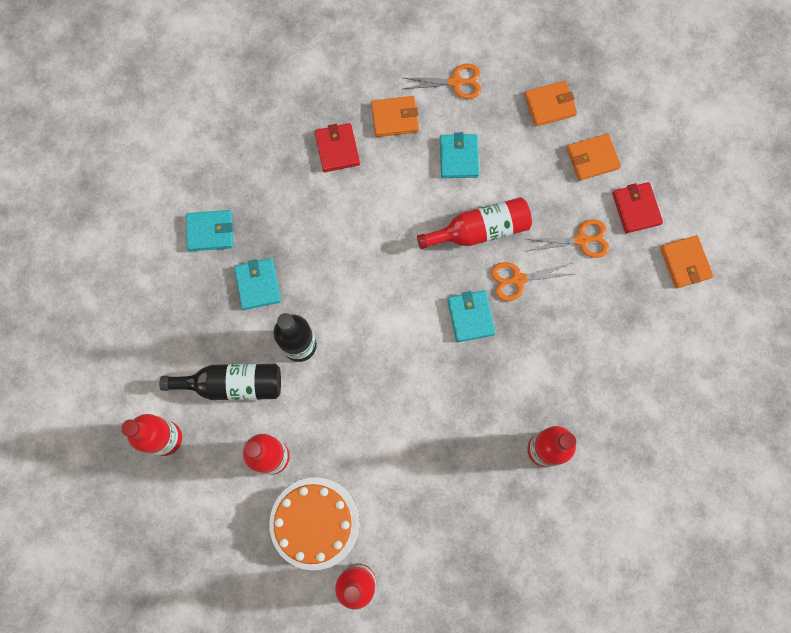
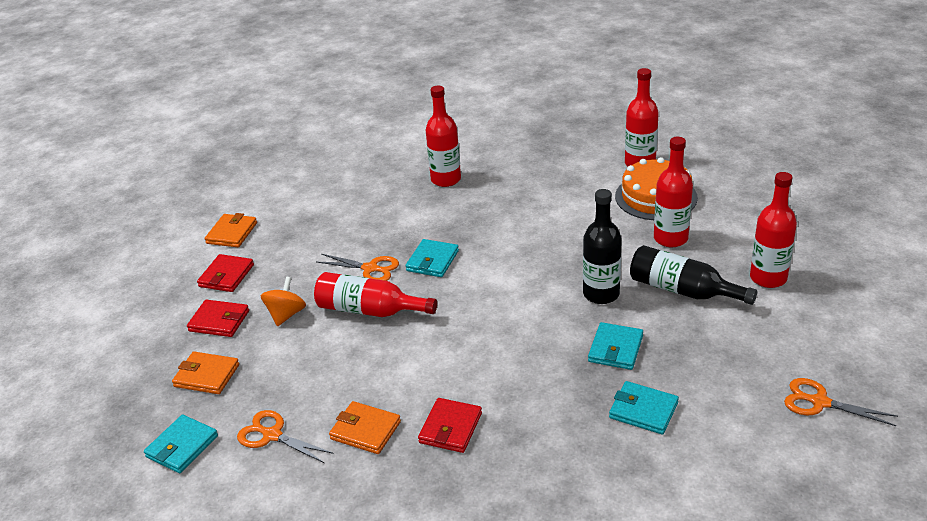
camera: 145 degrees left, 40 degrees down
(459, 157) = (334, 370): turquoise wallet -> turquoise wallet (182, 446)
(544, 192) = (286, 315): none -> orange spinning top
(581, 240) = (292, 273): orange scissors -> orange scissors (819, 402)
(592, 158) = (219, 321): orange wallet -> red wallet

